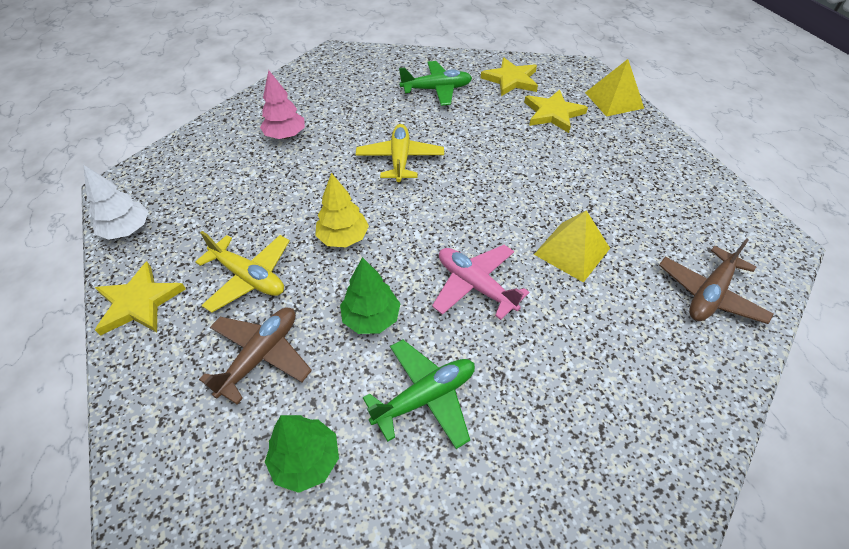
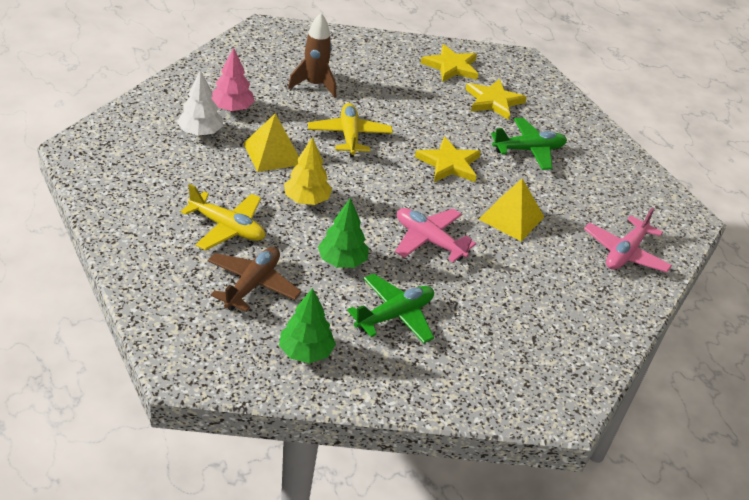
camera: 10 degrees left, 10 degrees down
(127, 230) = (100, 186): white tree -> white tree (200, 132)
(139, 302) = (132, 243): yellow star -> yellow star (449, 164)
(372, 106) = (314, 85): none -> brown rocket
(436, 89) = (377, 72): green plane -> green plane (529, 150)
(614, 100) = (552, 92): yellow pyramid -> yellow pyramid (273, 154)
(709, 294) = (625, 253): brown plane -> pink plane

